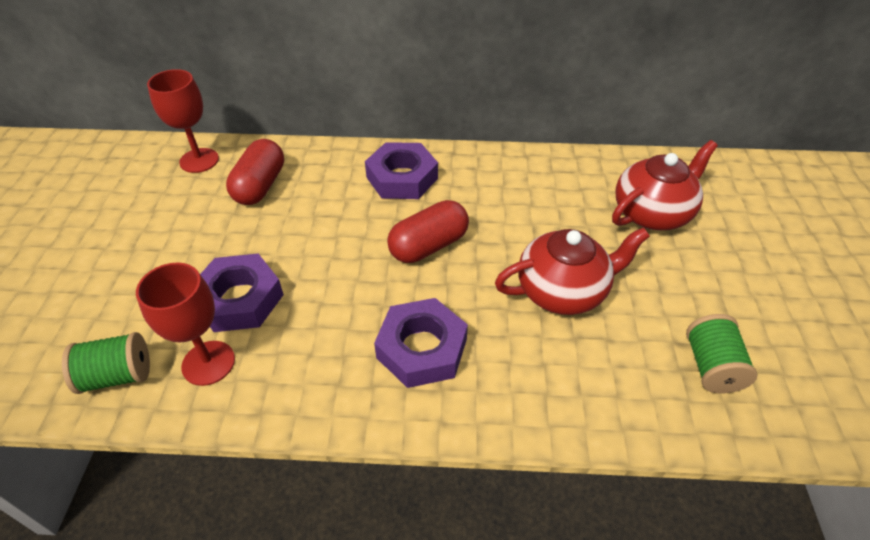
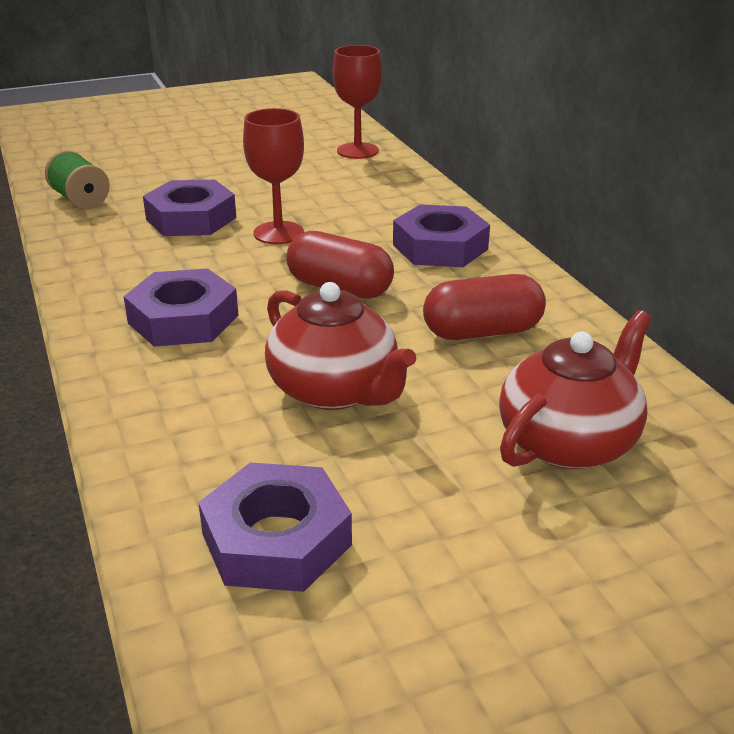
camera: 65 degrees right, 15 degrees down
(208, 363) = (110, 227): red goblet -> red goblet (278, 233)
(260, 186) = (349, 184): red capsule -> red capsule (482, 332)
(652, 213) = (568, 442): red teapot -> red teapot turned 75 degrees counterclockwise
(711, 366) = (276, 539): green spool -> purple nut

